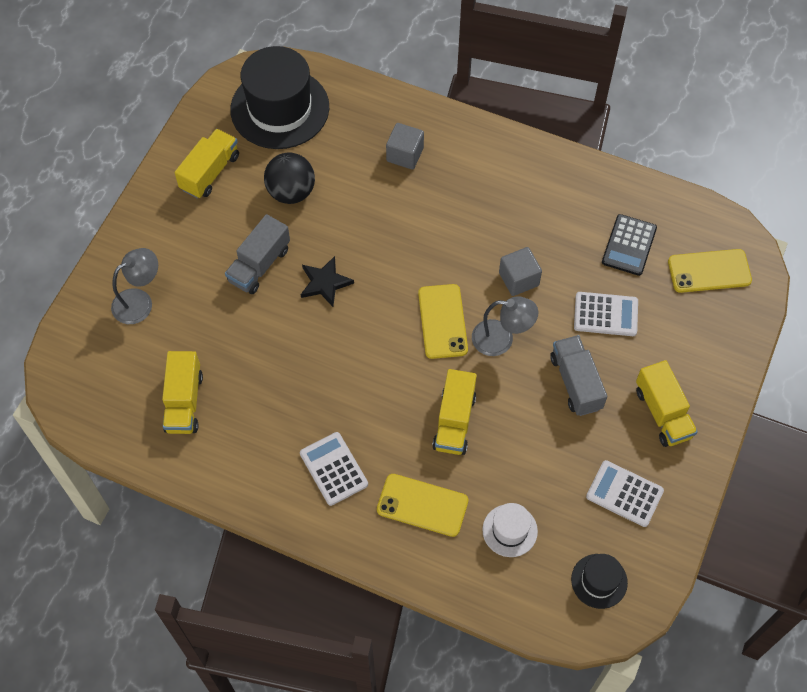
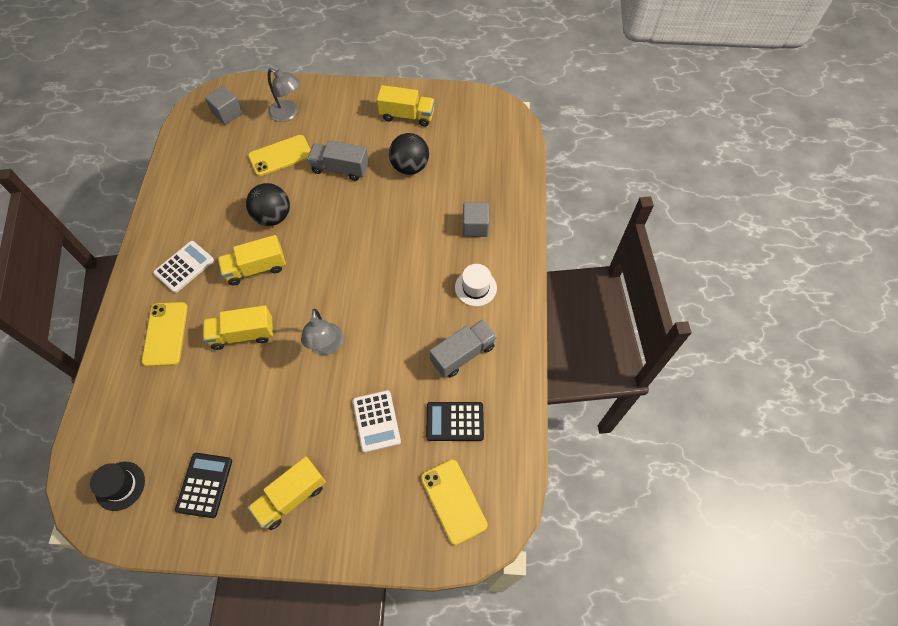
camera: 70 degrees right, 0 degrees up
(184, 402) = (217, 163): yellow truck -> yellow truck (256, 268)
(280, 108) = (480, 136): black hat -> none
(300, 355) = (273, 216): none -> black ball
(325, 283) = (339, 212): black star -> none
(443, 321) = (330, 299): yellow phone -> yellow phone (280, 156)
(510, 530) = (154, 403): white hat -> white hat (475, 287)
(518, 279) = (388, 342): grey cube -> grey cube (227, 113)
(575, 382) = (302, 415): grey truck -> grey truck (462, 354)
(624, 494) = (204, 485): white calculator -> black calculator

